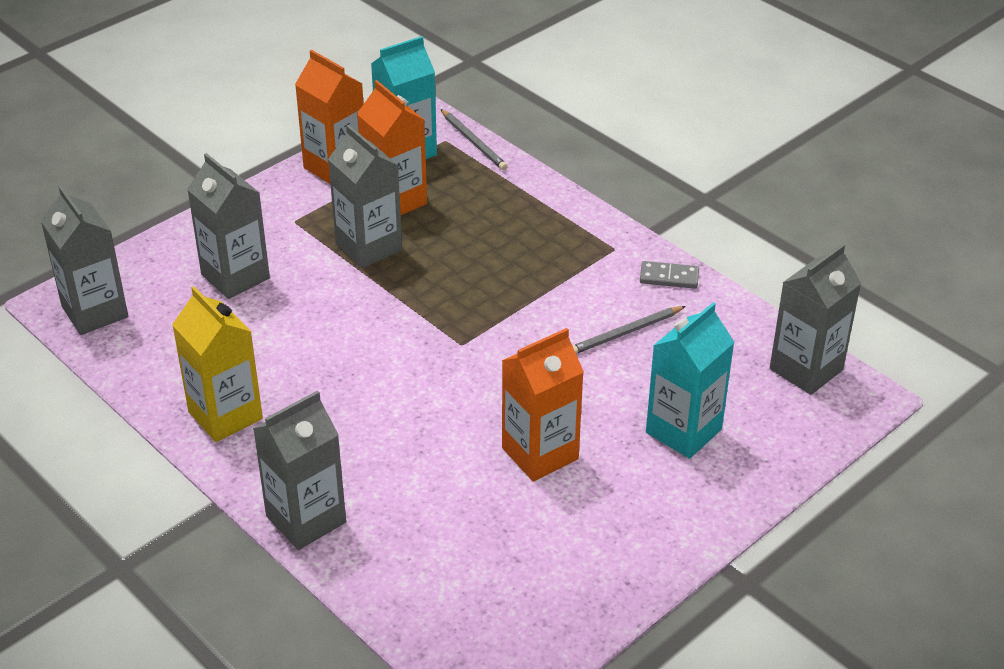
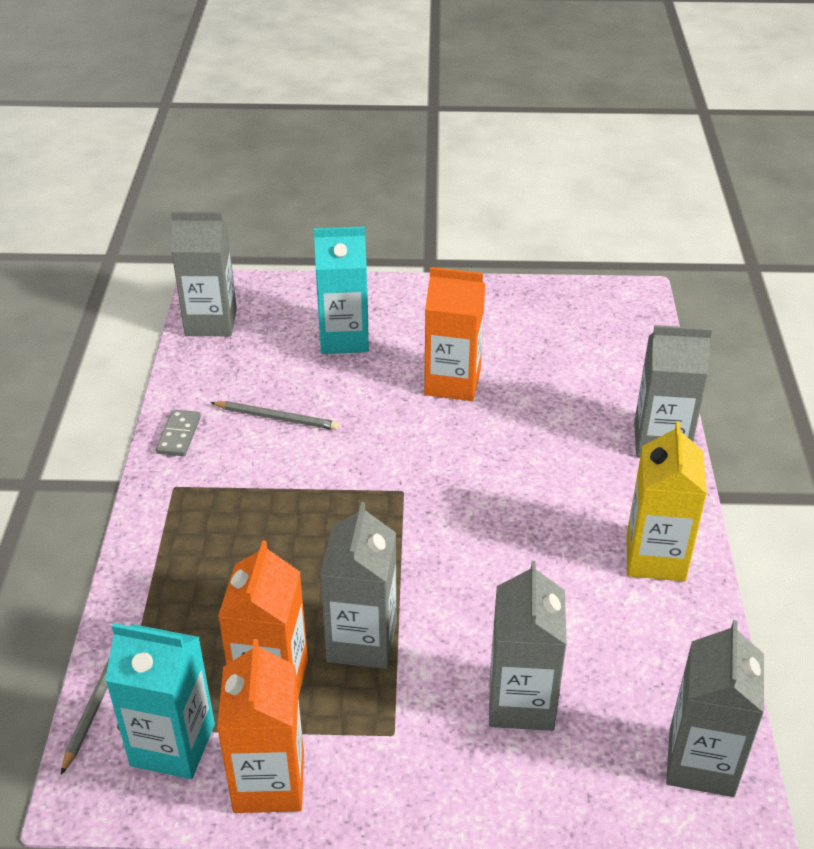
camera: 135 degrees left, 0 degrees up
(669, 277) = (179, 435): grey domino -> grey domino turned 45 degrees clockwise

